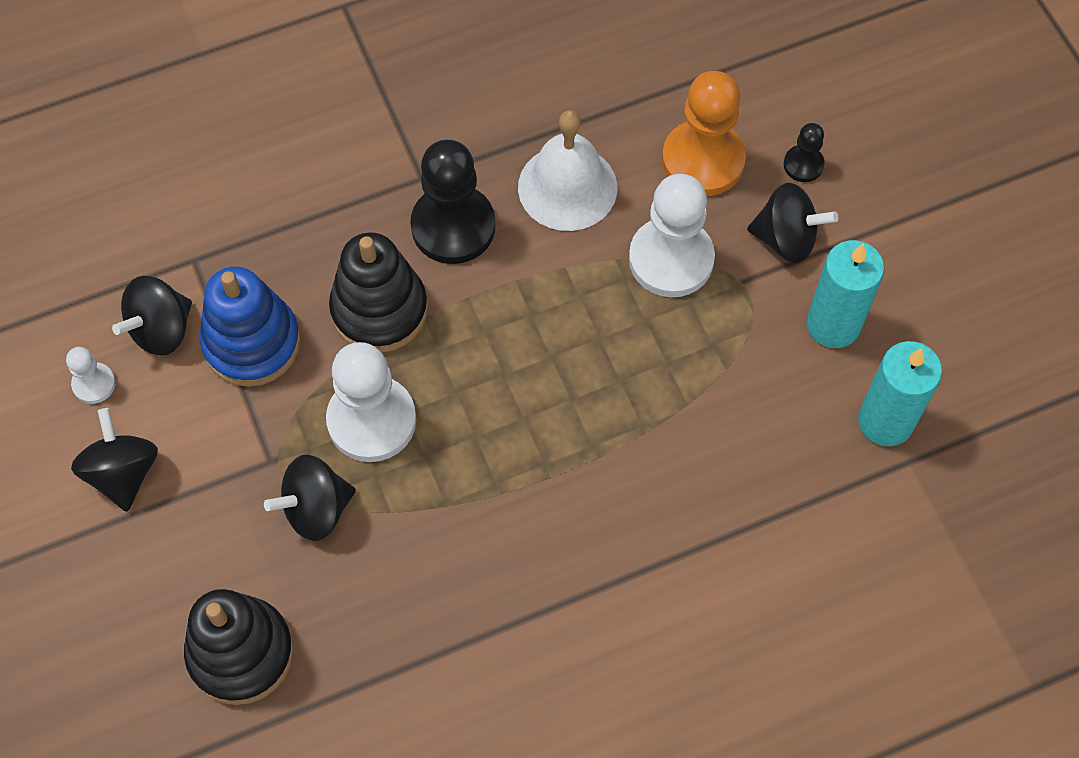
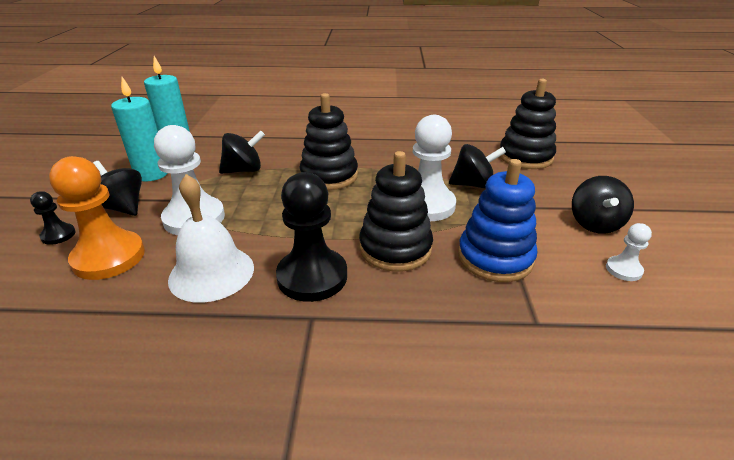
camera: 155 degrees left, 30 degrees down
(161, 330) = (568, 285): black spinning top -> black spinning top (244, 170)
(556, 437) = (329, 176): none -> black stacking toy

